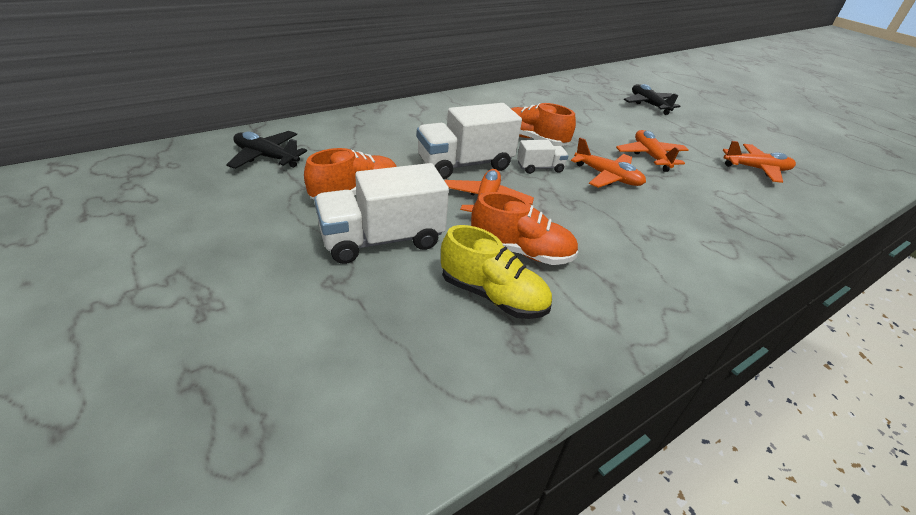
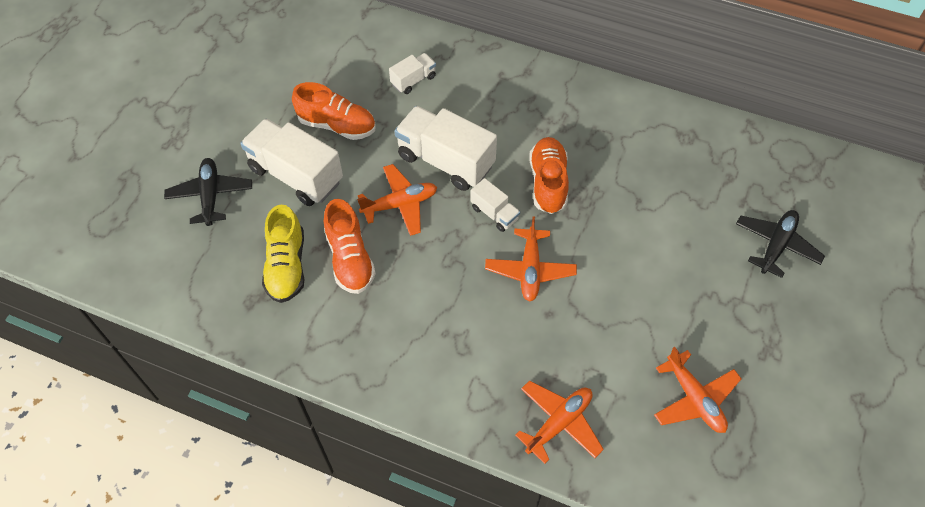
camera: 60 degrees right, 20 degrees up
(266, 157) = (336, 46): black plane -> black plane (210, 195)
(363, 143) = (413, 80): none -> white truck
(650, 156) = (617, 291): orange plane -> orange plane (559, 423)

